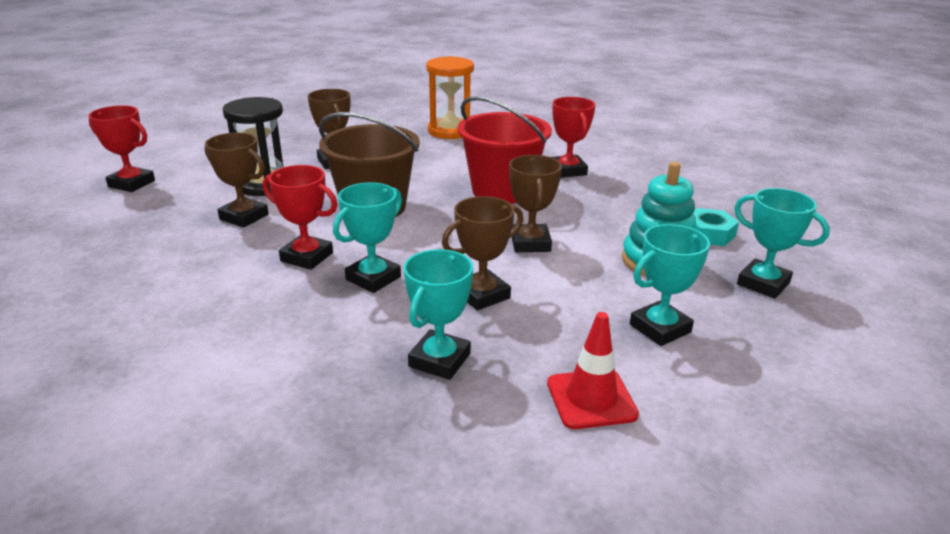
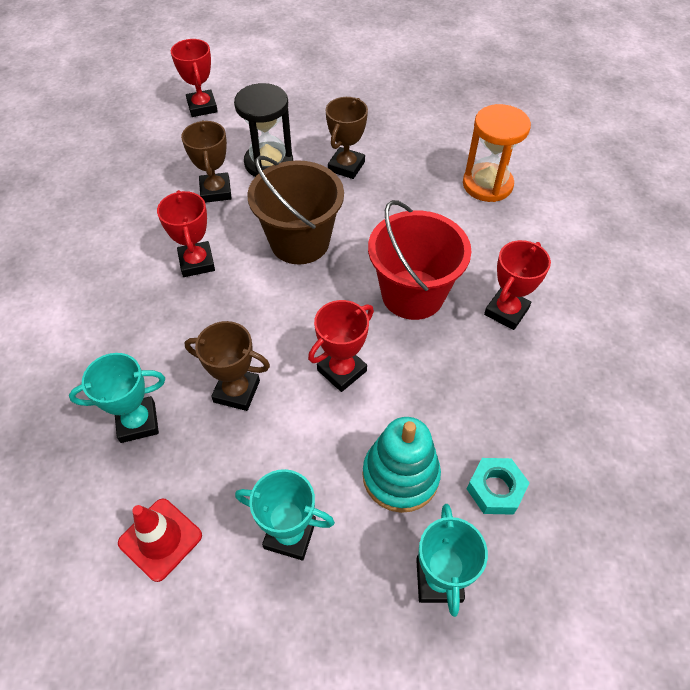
camera: 50 degrees right, 25 degrees up
(373, 278) = (203, 316): turquoise trophy -> none
(530, 243) = (342, 370): brown trophy -> red trophy

